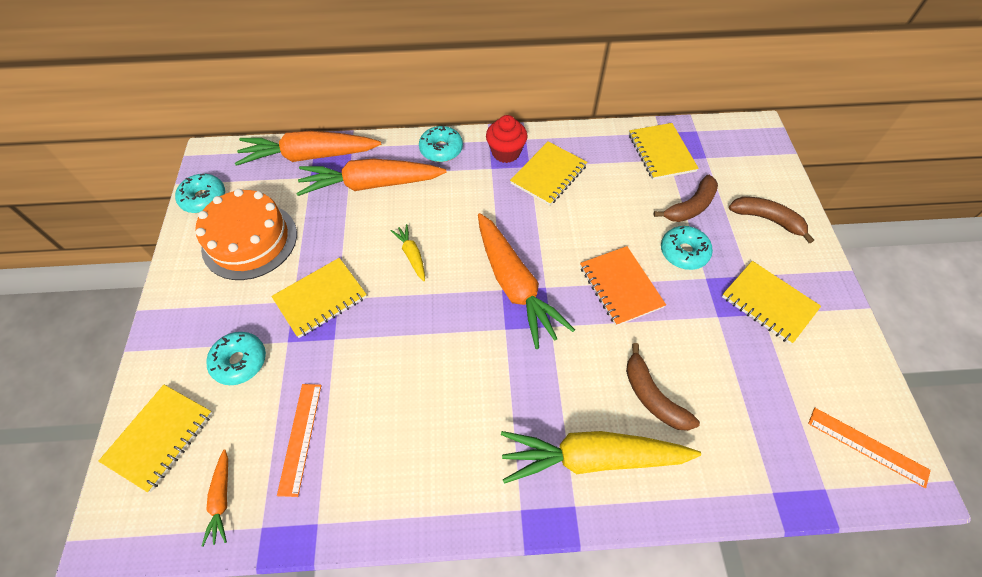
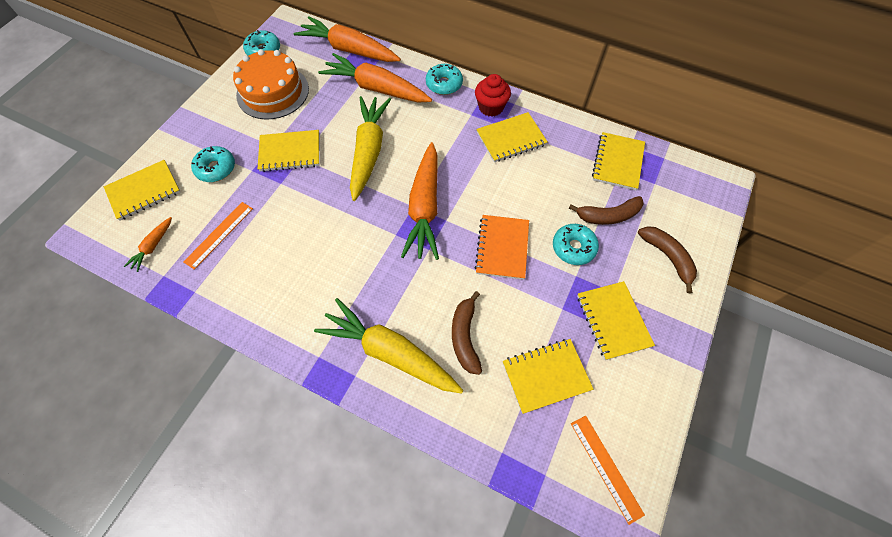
camera: 30 degrees right, 5 degrees up
(412, 255) = (369, 152): yellow carrot -> yellow carrot, size x2.22
(753, 391) = (546, 376): none -> yellow notebook

